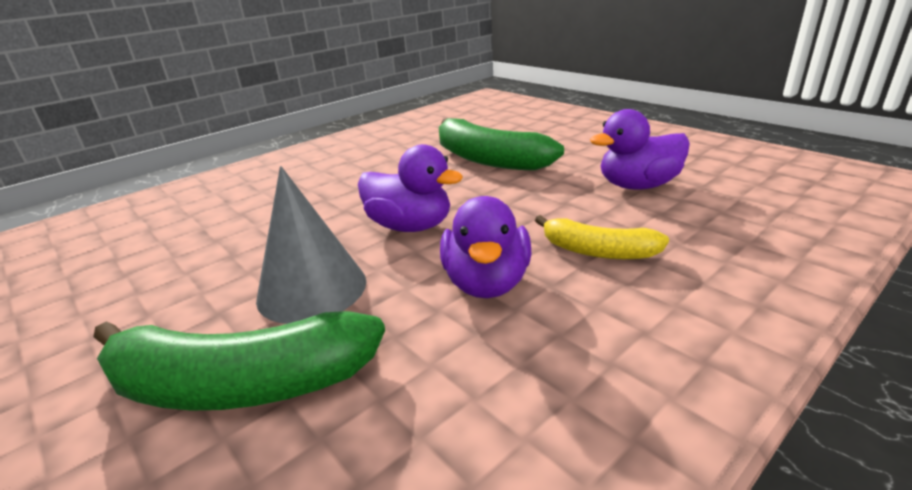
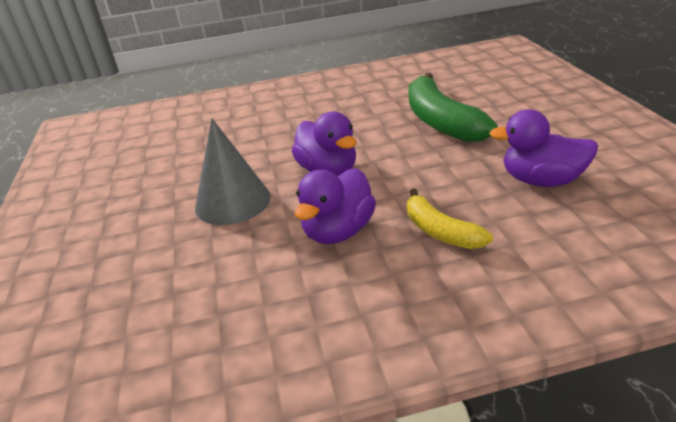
camera: 30 degrees right, 5 degrees up
(240, 384) = (157, 250): green banana -> none

